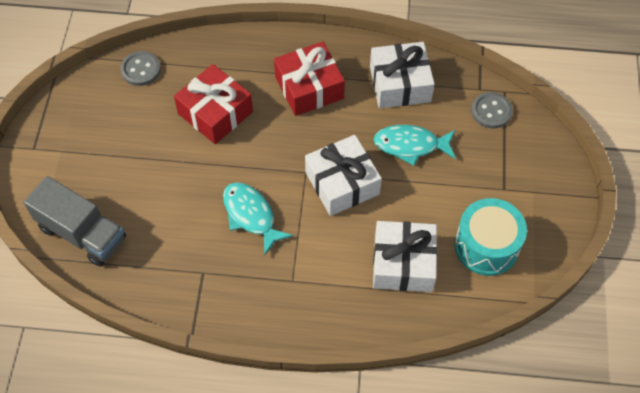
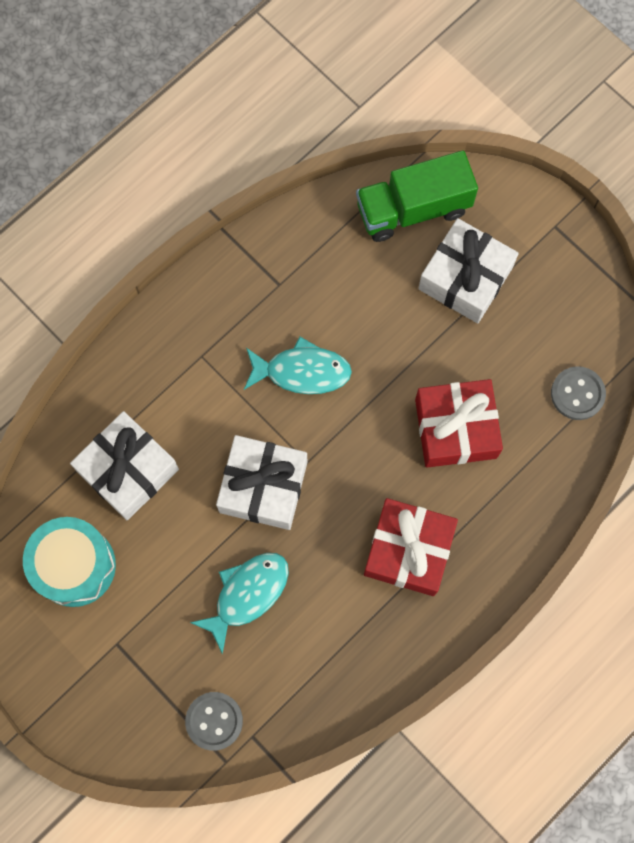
camera: 130 degrees right, 15 degrees up
(82, 233) = (413, 209): grey truck -> green truck
(400, 84) = (332, 653): white gift -> white gift (465, 278)

